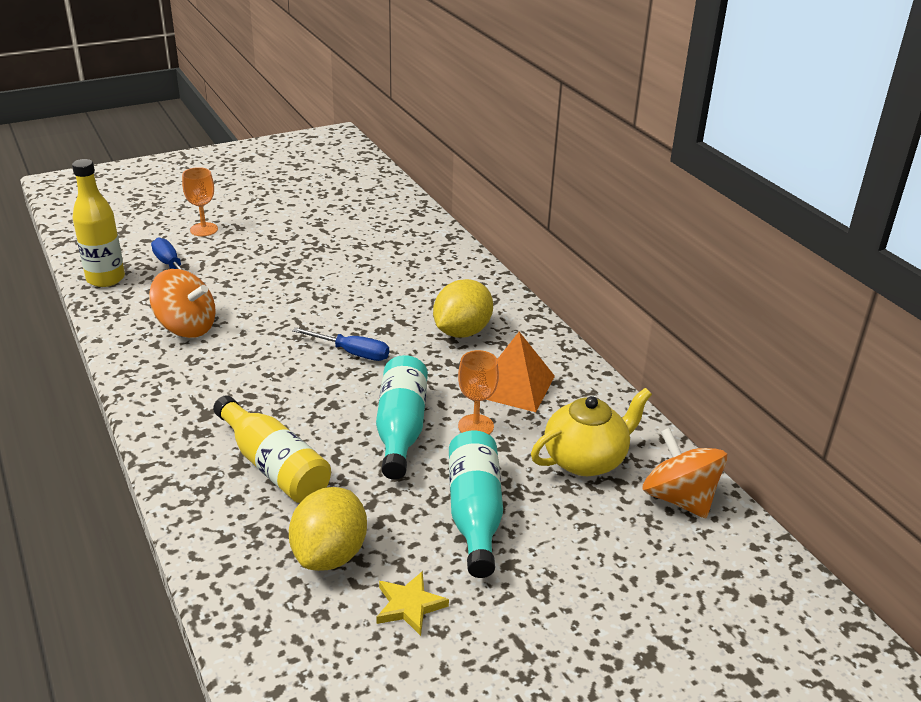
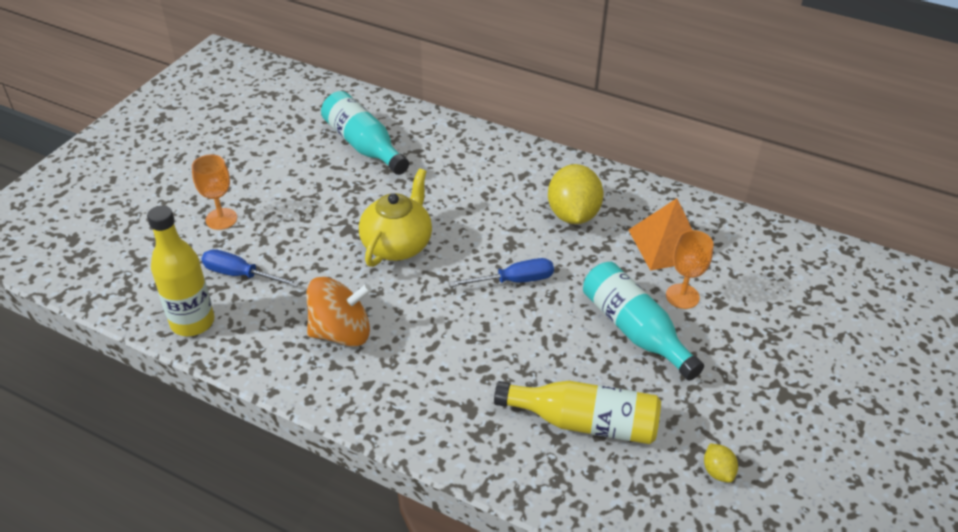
camera: 35 degrees left, 10 degrees up
(330, 554) = (717, 471): yellow lemon -> yellow lemon, size x0.45
(409, 606) = (816, 475): yellow star -> none
(475, 514) = (768, 372): turquoise bottle -> turquoise bottle (363, 145)
(586, 459) = (783, 282): yellow teapot -> yellow teapot (397, 245)
(679, 498) = (869, 279): orange spinning top -> none

